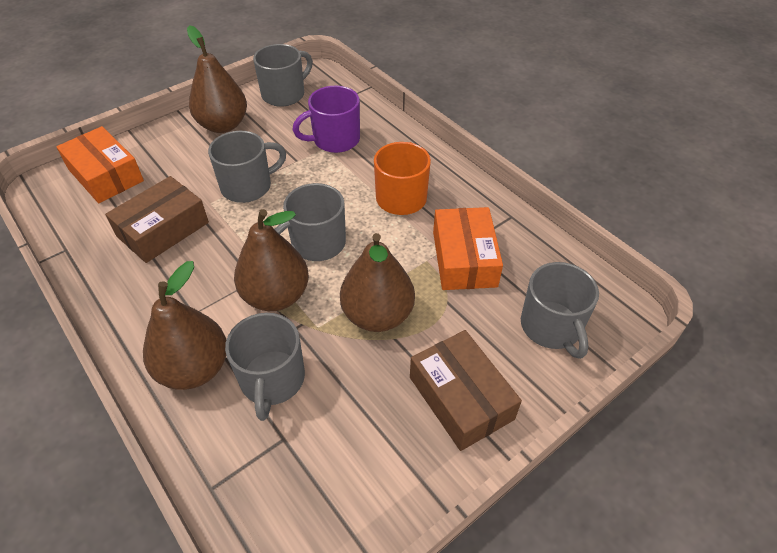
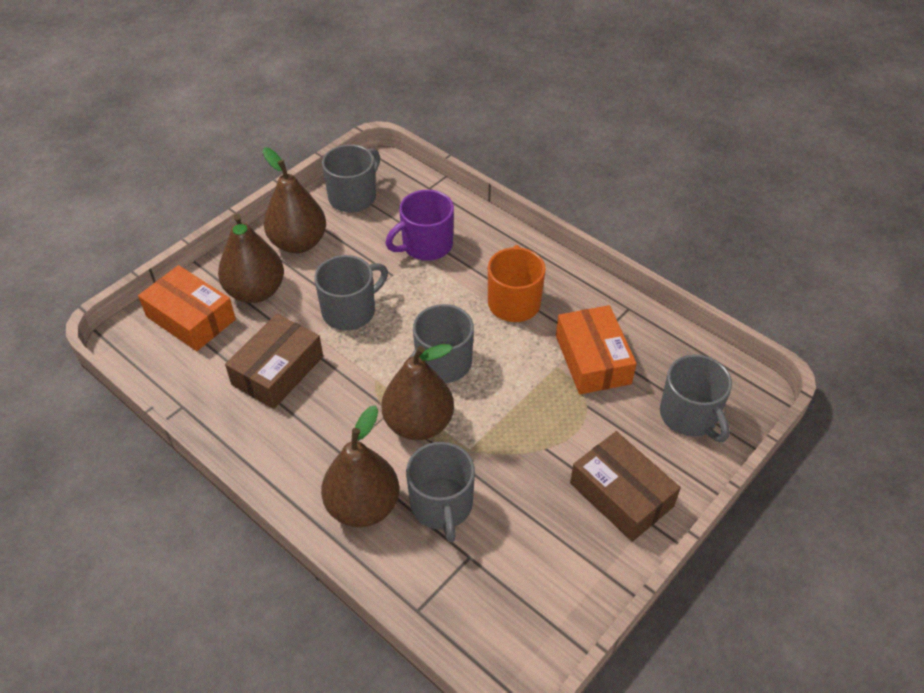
camera: 10 degrees left, 0 degrees up
(377, 315) = (523, 428): brown pear -> brown pear (255, 291)

